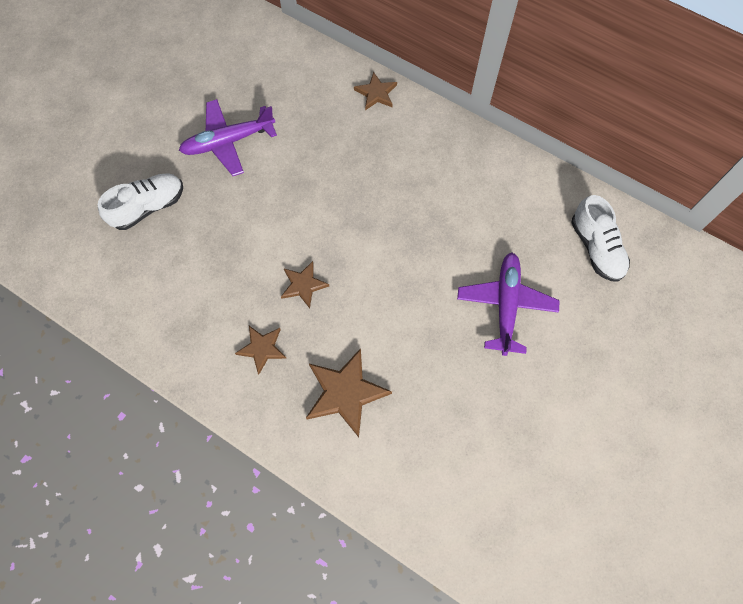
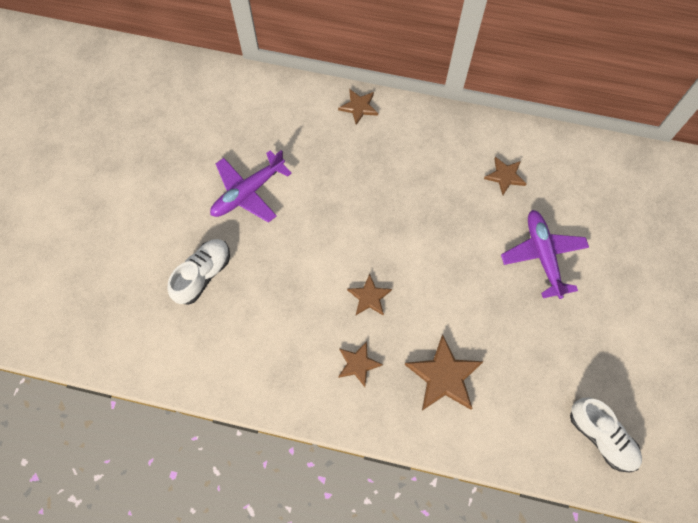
camera: 20 degrees left, 0 degrees up
(500, 210) = (505, 176): none -> brown star
(596, 248) = (594, 182): white shoe -> white shoe (601, 437)

